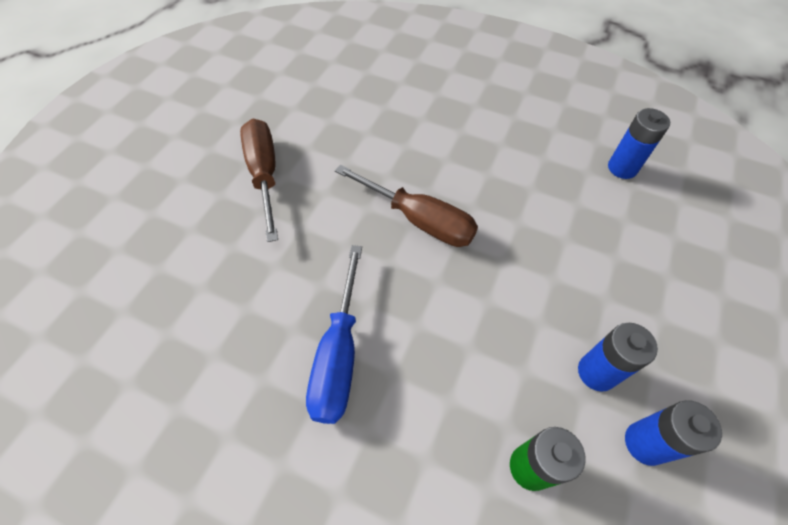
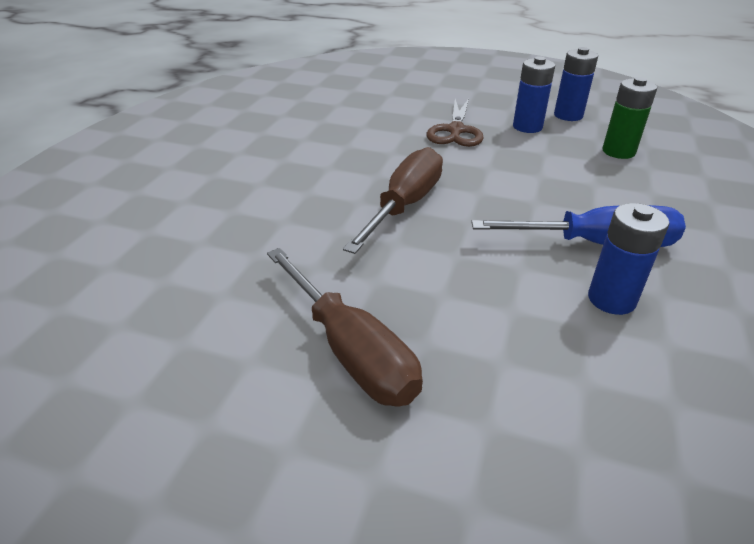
camera: 95 degrees left, 20 degrees down
(264, 175) = (350, 350): brown screwdriver -> brown screwdriver turned 105 degrees counterclockwise
(575, 288) = (455, 131): none -> brown scissors
(622, 168) = (316, 106): blue battery -> blue battery (611, 299)

